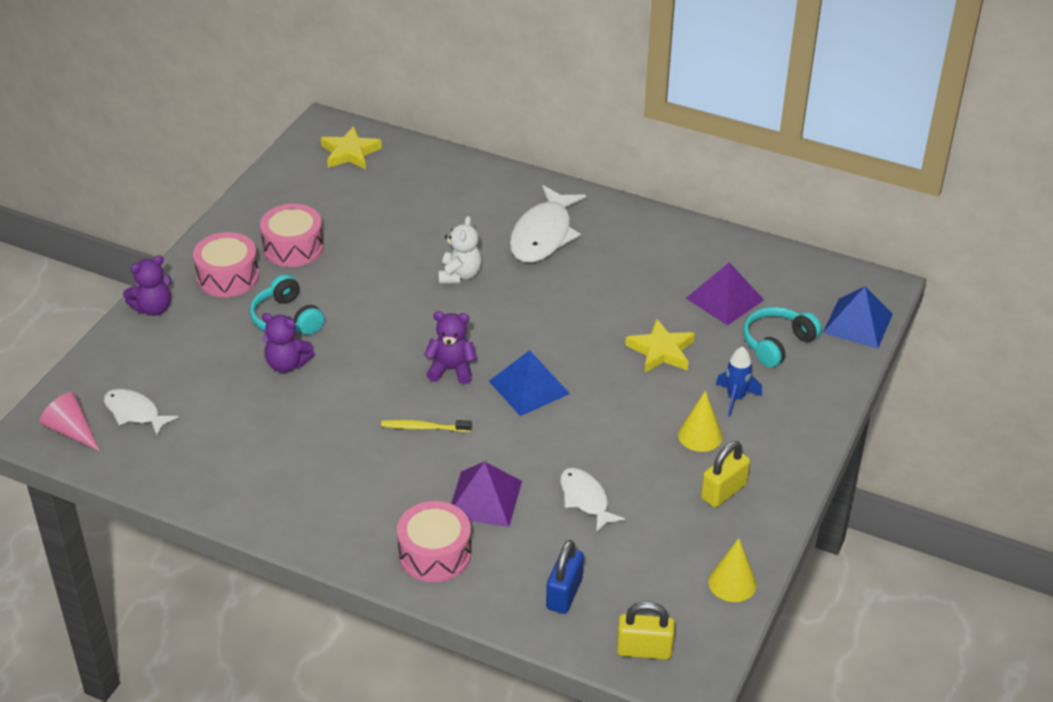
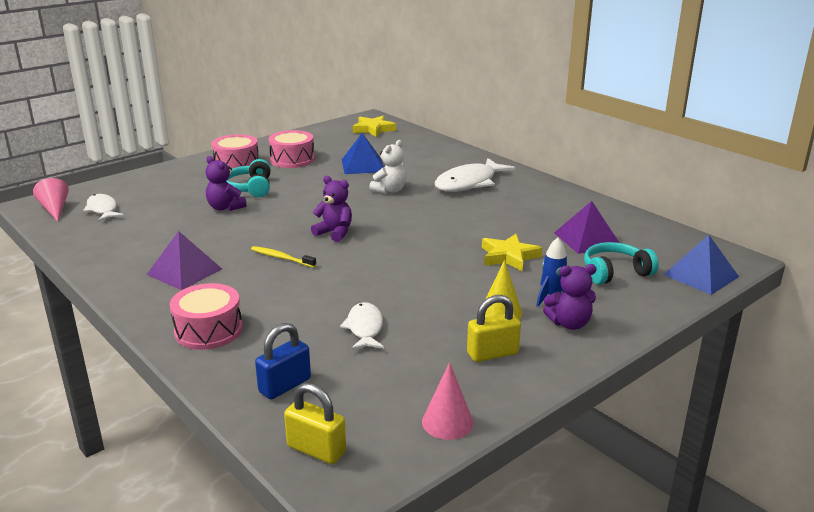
camera: 25 degrees right, 15 degrees down
(153, 308) = (175, 168): purple teddy bear -> purple teddy bear (569, 324)
(485, 498) = (283, 307): purple pyramid -> purple pyramid (184, 271)
(529, 387) = (383, 254): blue pyramid -> blue pyramid (363, 165)
(732, 583) = (447, 422): yellow cone -> pink cone

